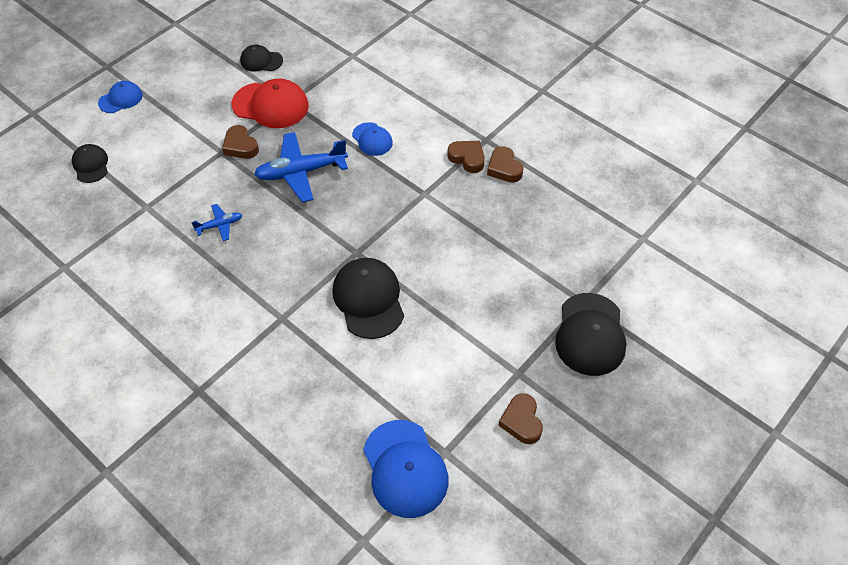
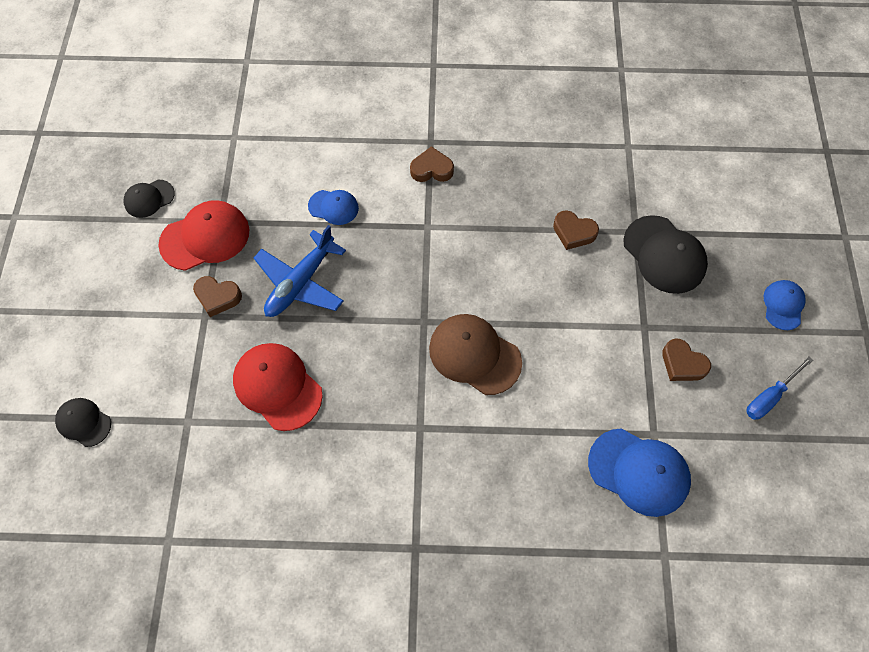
camera: 40 degrees left, 10 degrees up
(120, 99) = (41, 334): blue cap -> blue cap (783, 305)
(220, 225) = (277, 387): blue plane -> red cap
(368, 299) = (474, 355): black cap -> brown cap
(504, 168) = (470, 158): brown heart -> brown heart (573, 232)
(570, 500) = (769, 397): none -> blue screwdriver

